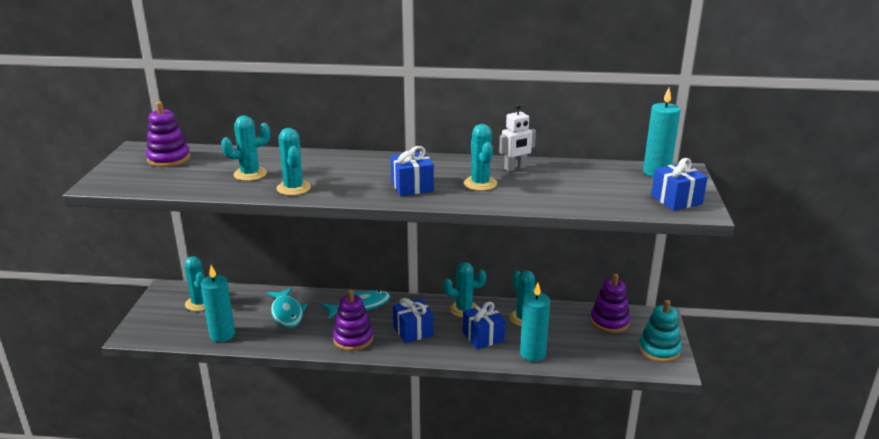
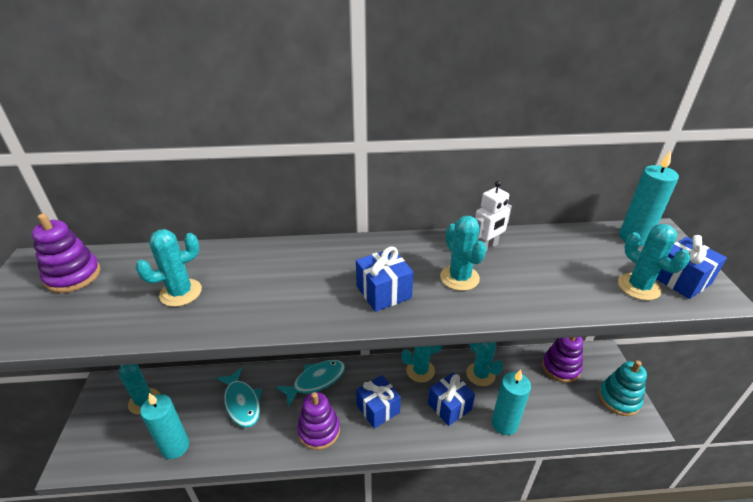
camera: 10 degrees left, 10 degrees up
(293, 188) = (240, 313): turquoise cactus -> turquoise cactus (638, 287)

